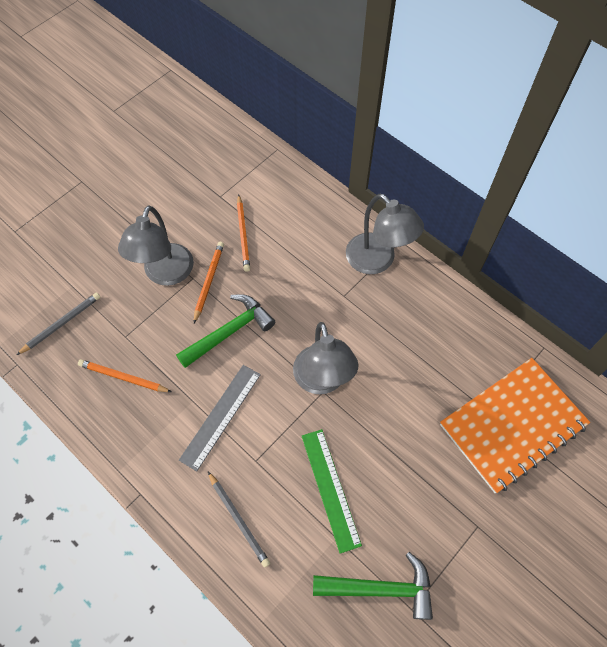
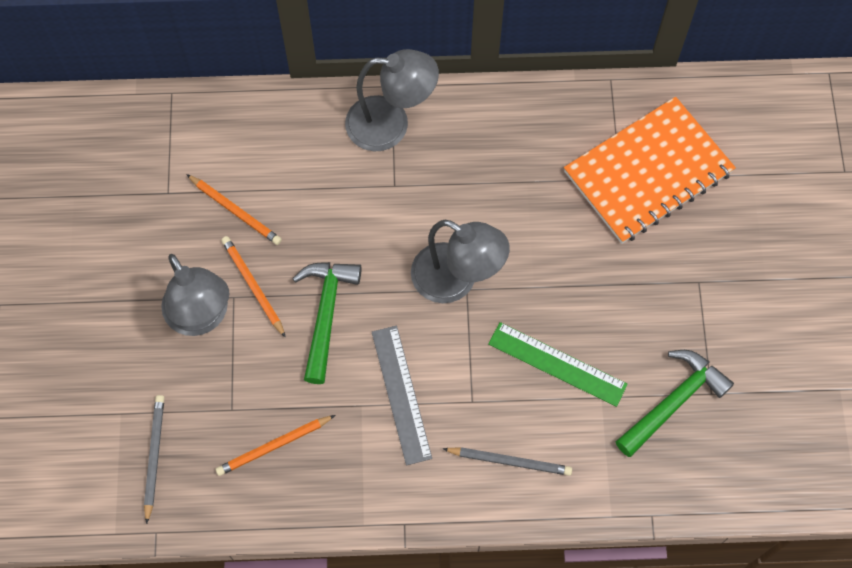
camera: 45 degrees left, 5 degrees up
(512, 425) = (648, 172): orange notebook -> orange notebook turned 45 degrees clockwise

